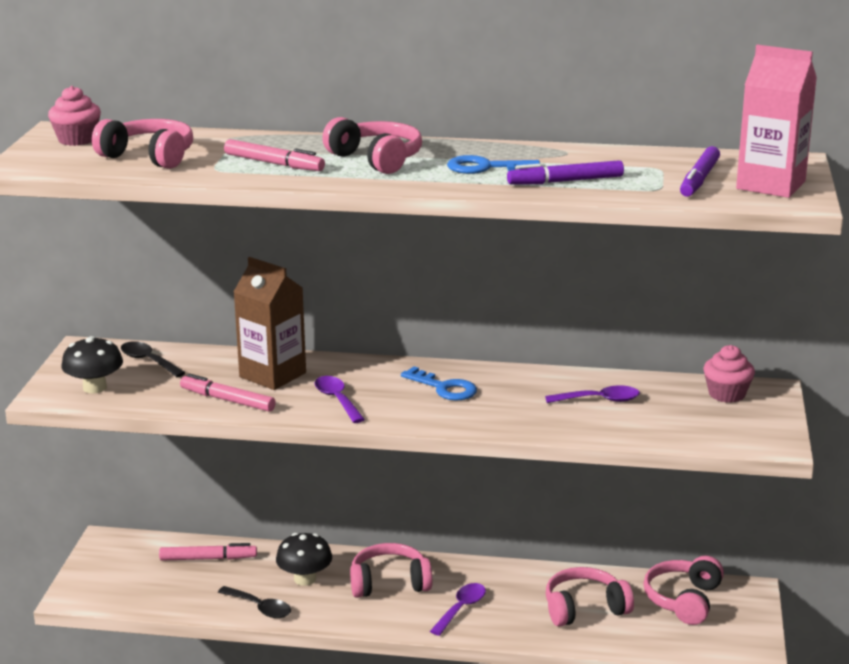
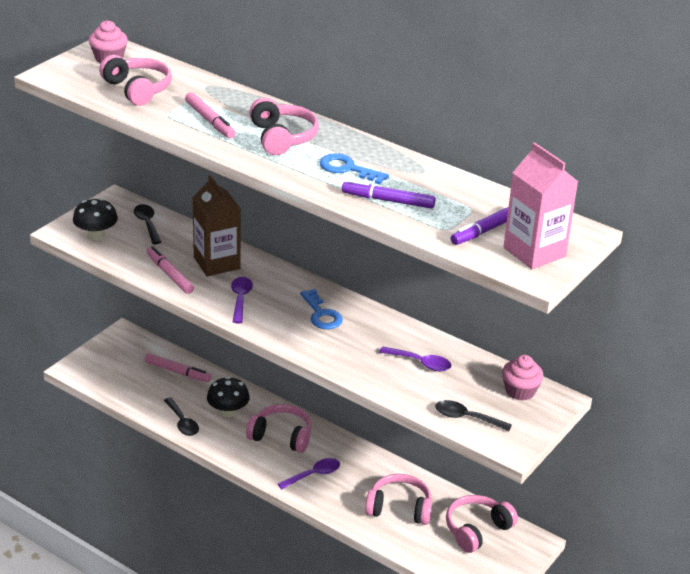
camera: 25 degrees right, 10 degrees up
(702, 433) = (467, 418): none -> black spoon

